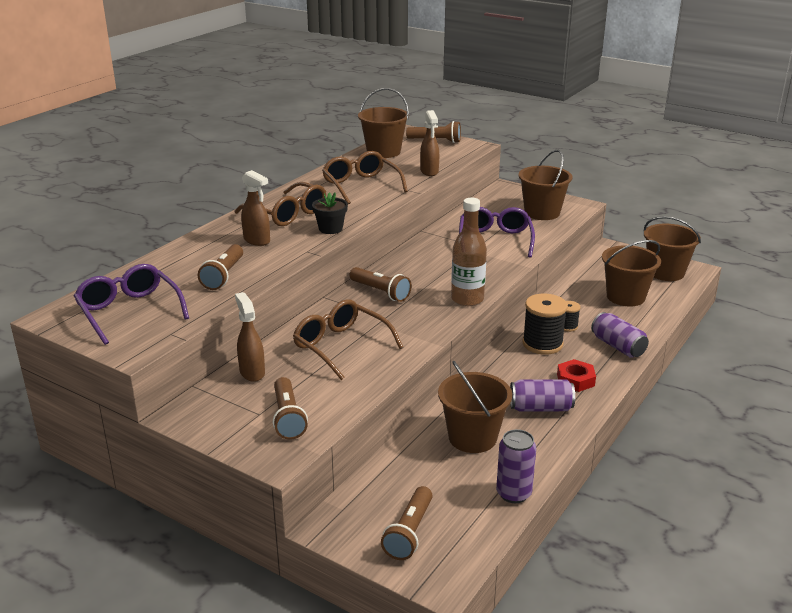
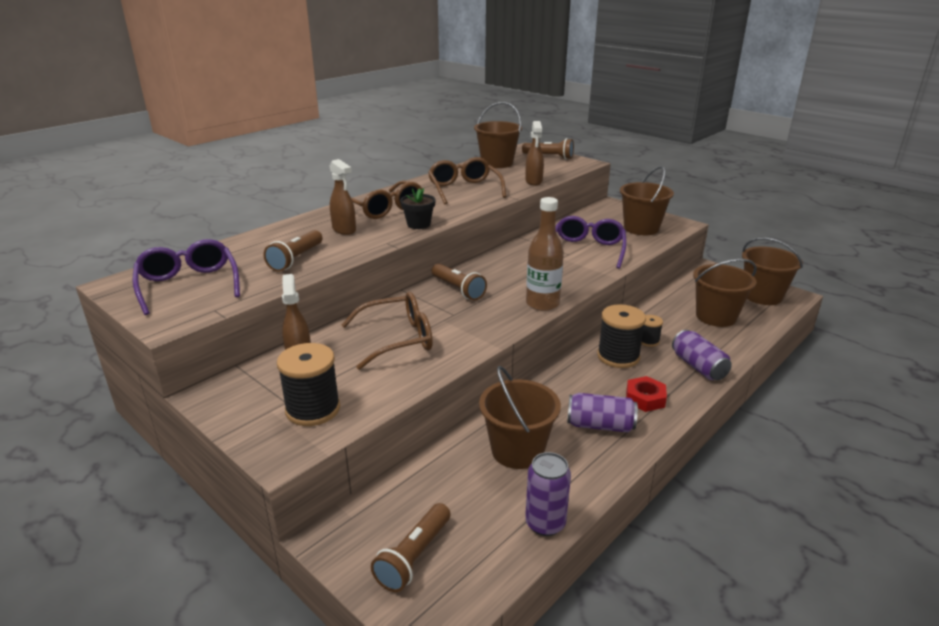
camera: 10 degrees right, 0 degrees up
(288, 418) = (313, 409): brown flashlight -> black spool
(340, 346) = (398, 339): brown glasses -> brown glasses turned 105 degrees clockwise

